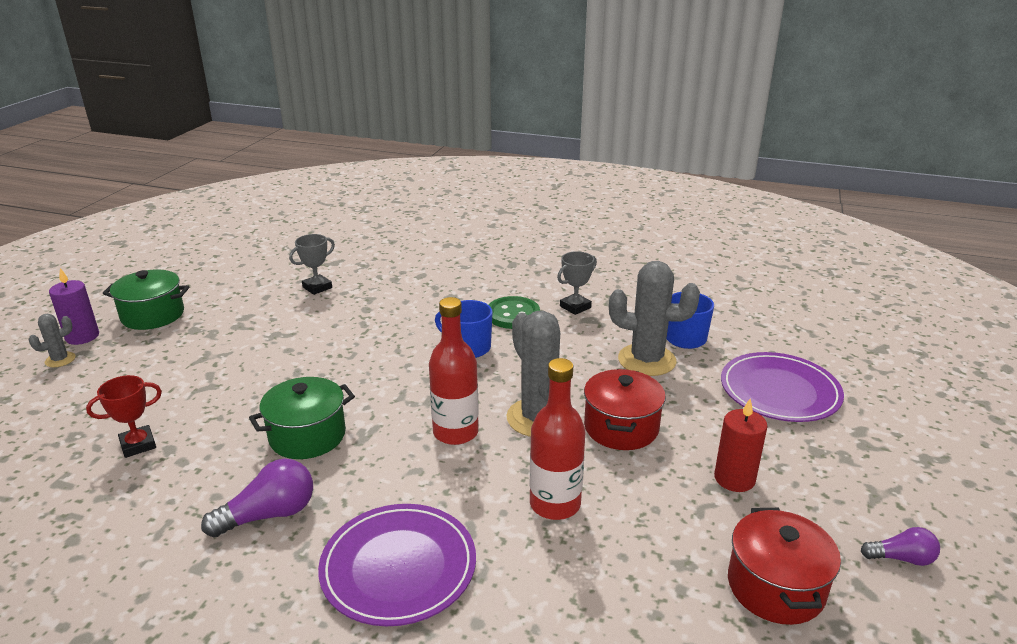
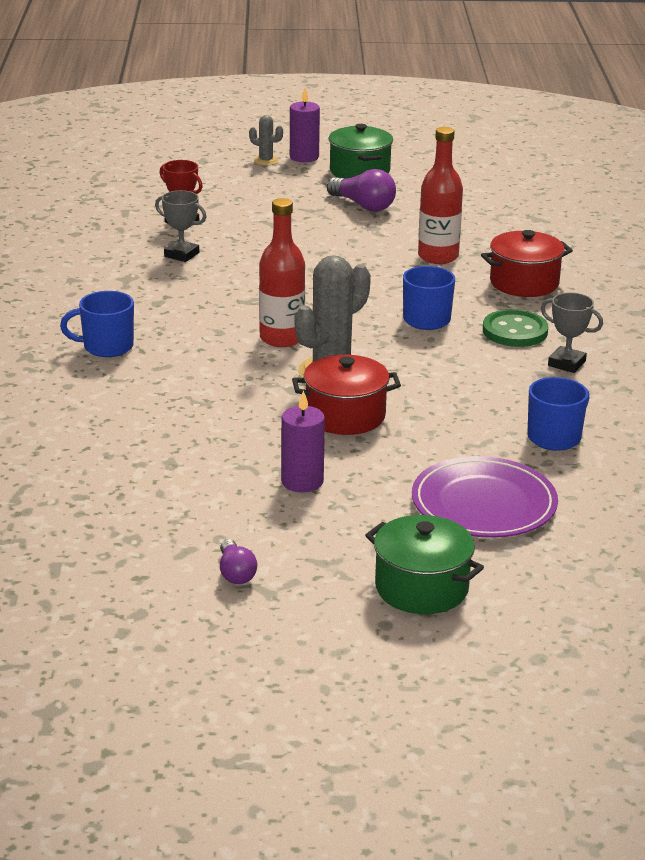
camera: 70 degrees right, 0 degrees up
(269, 515) = (134, 288): purple light bulb -> purple light bulb (363, 205)
(307, 436) = (234, 279): green pot -> green pot (421, 588)
(317, 287) = (476, 224): grey trophy -> grey trophy (181, 255)
(398, 567) = (106, 347): purple plate -> blue mug
(555, 504) = (212, 397): red bottle -> red bottle (438, 256)
(646, 360) = (484, 418): grey cactus -> none
(734, 479) = (302, 481): red candle -> purple candle
(775, 587) = (165, 507): red pot -> red pot (524, 283)

